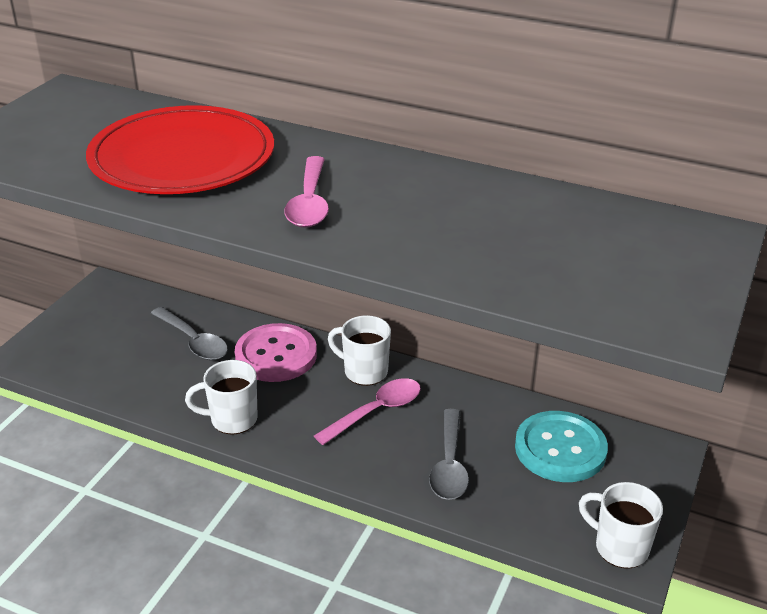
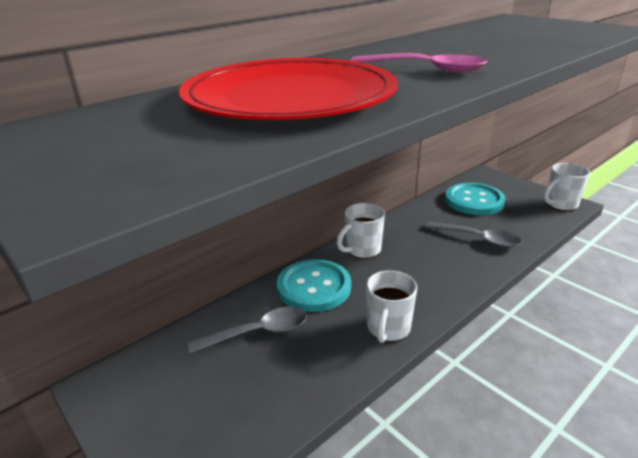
camera: 65 degrees left, 5 degrees down
(276, 355) = (314, 287): pink button -> turquoise button
(376, 411) = (411, 255): pink spoon -> none

